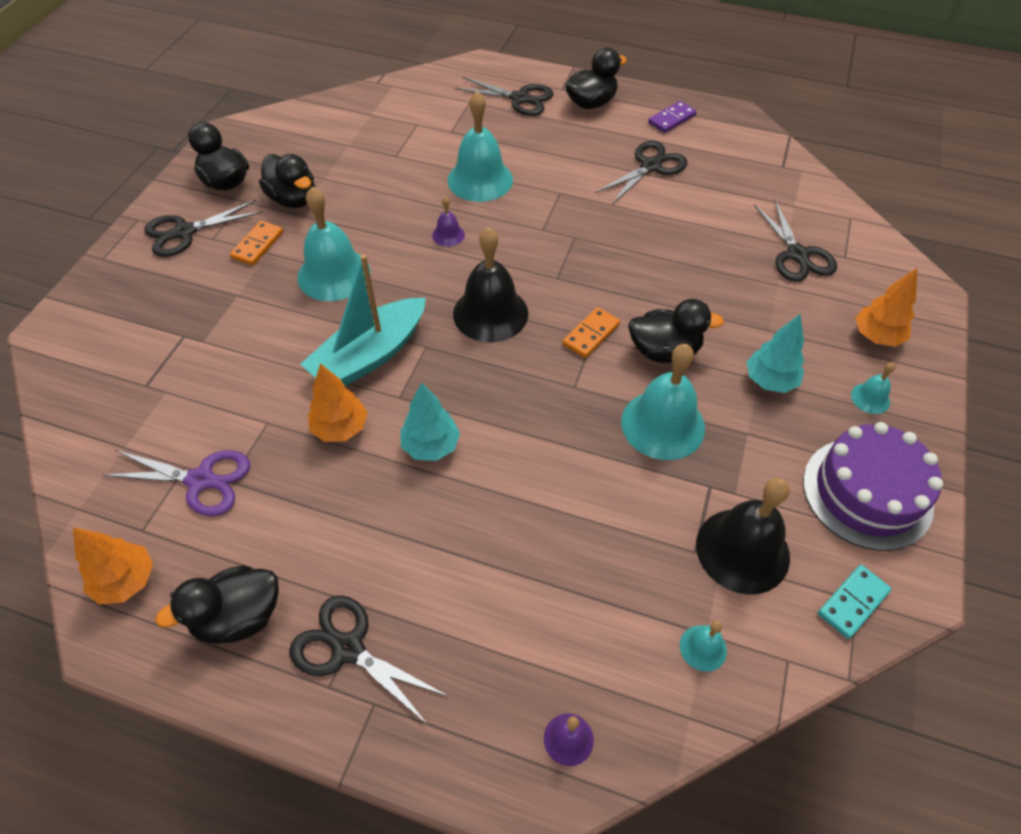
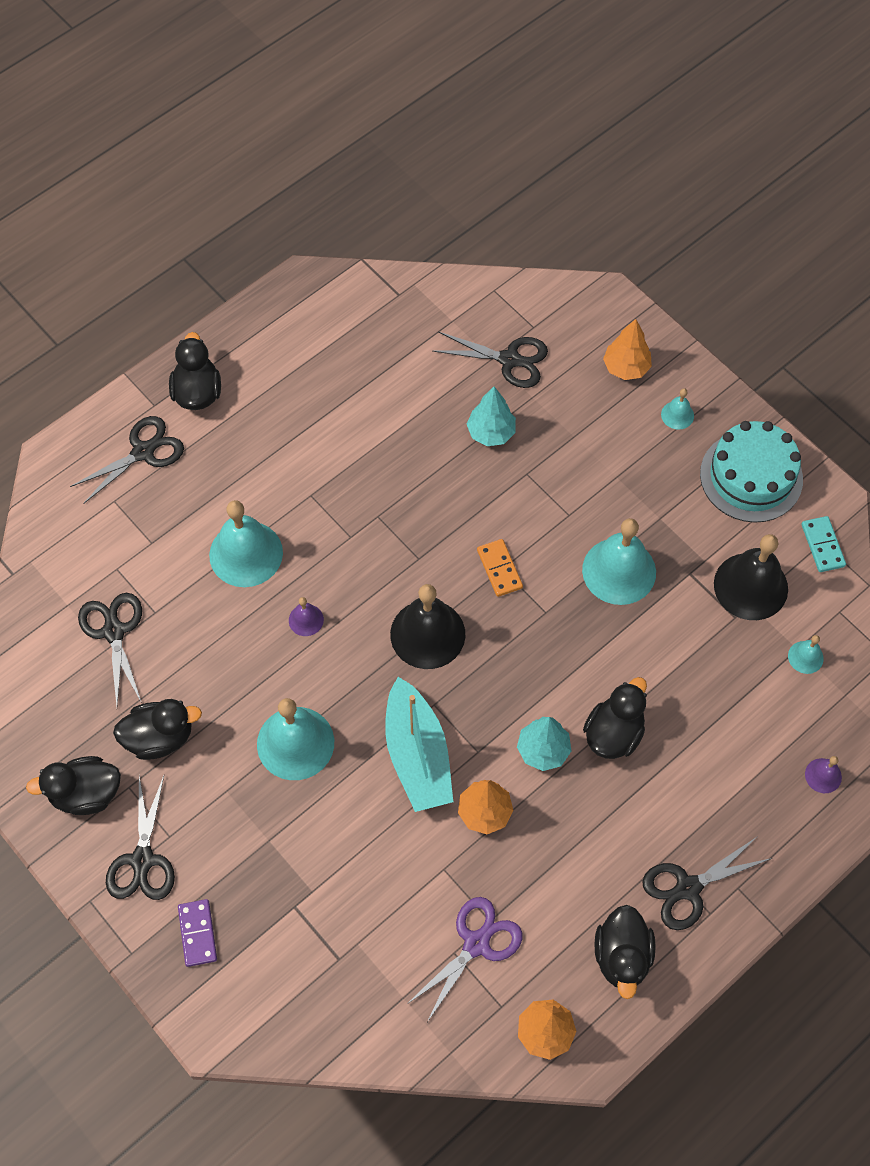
camera: 60 degrees left, 10 degrees up
(257, 245) = (208, 796): orange domino -> none
(651, 166) = (326, 398): black scissors -> black scissors (114, 631)
(664, 351) = (549, 525): black duck -> black duck (613, 733)
(672, 119) = (272, 339): purple domino -> purple domino (198, 933)
(770, 381) = (622, 470): turquoise tree -> turquoise tree (491, 432)
(867, 493) = (751, 476): purple cake -> turquoise cake

